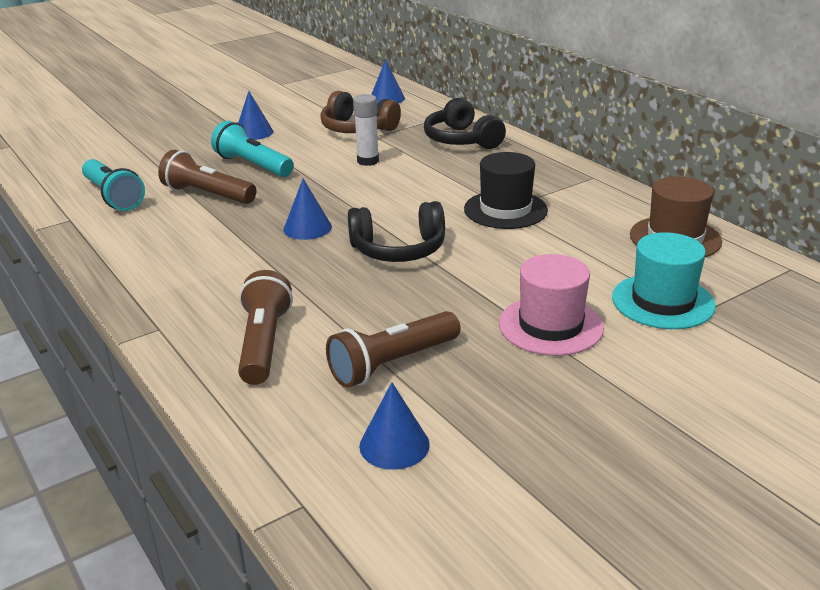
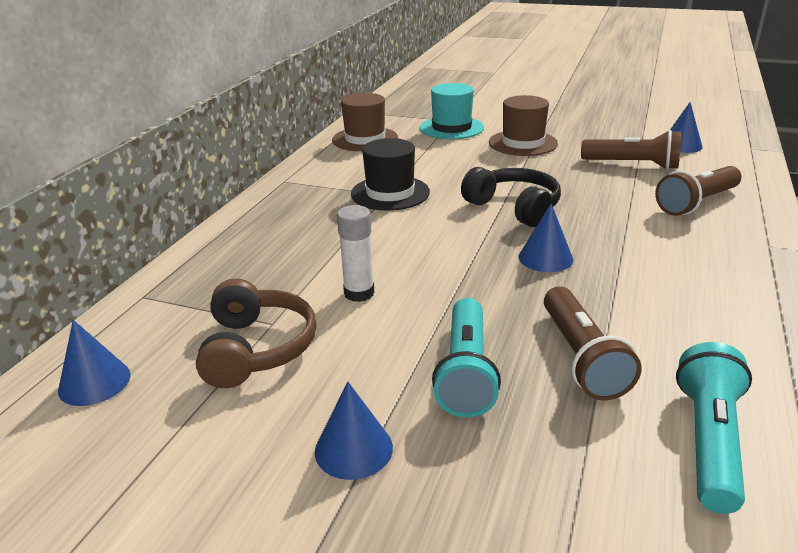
camera: 125 degrees left, 0 degrees up
(461, 140) = (240, 261): black headphones -> none
(550, 325) = (523, 143): pink hat -> brown hat

